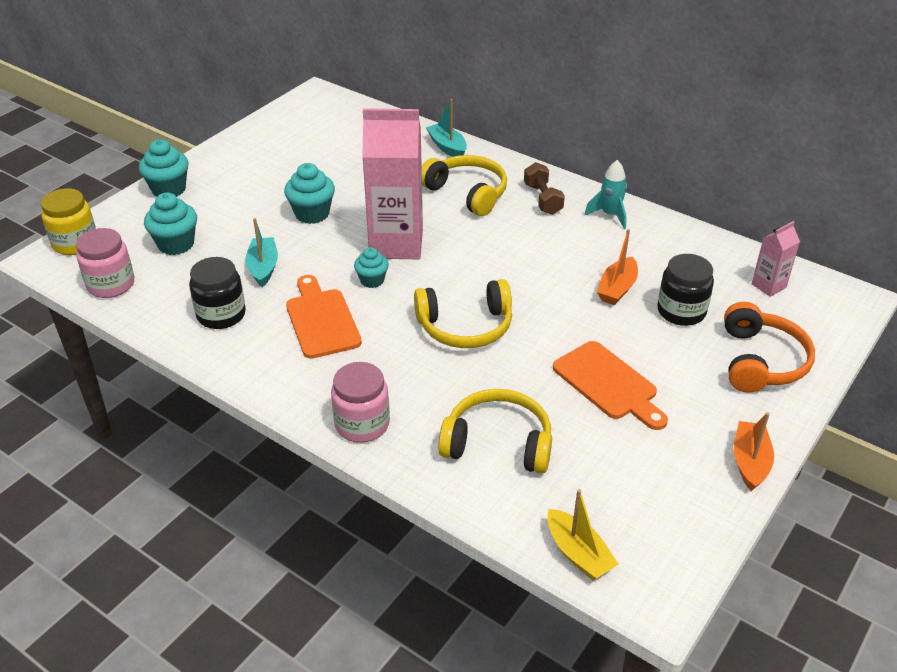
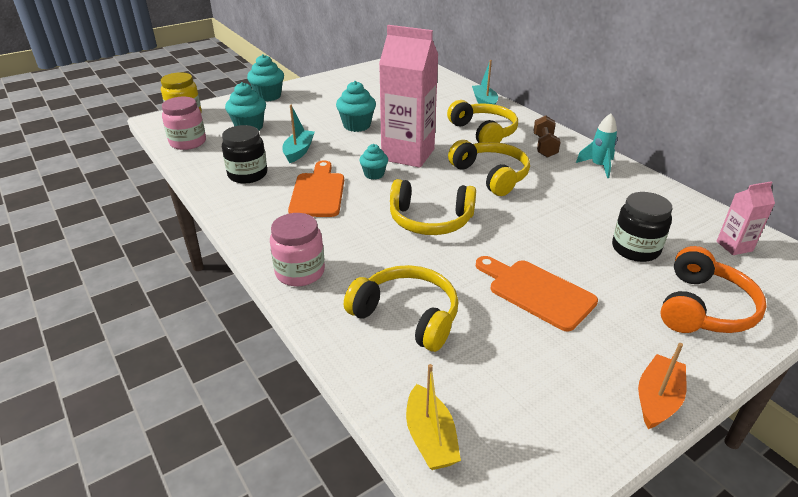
camera: 20 degrees right, 5 degrees down
(502, 253) = (491, 175): none -> yellow headphones
(608, 384) = (536, 292): orange cutting board -> orange cutting board turned 150 degrees clockwise
(617, 289) = (580, 219): orange boat -> none

